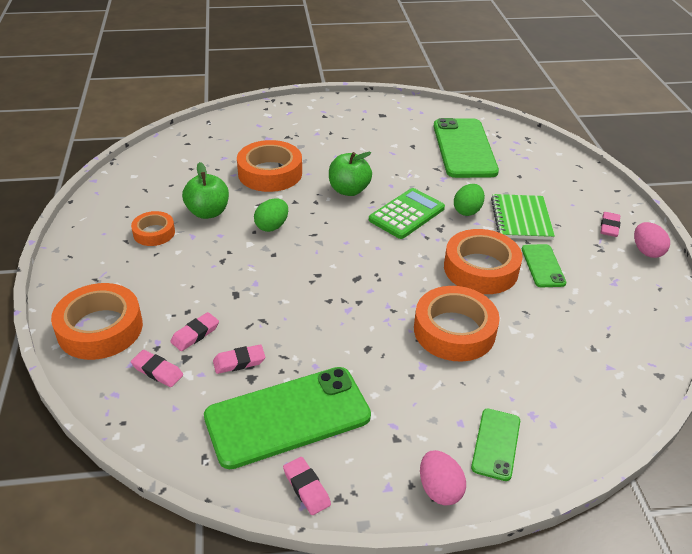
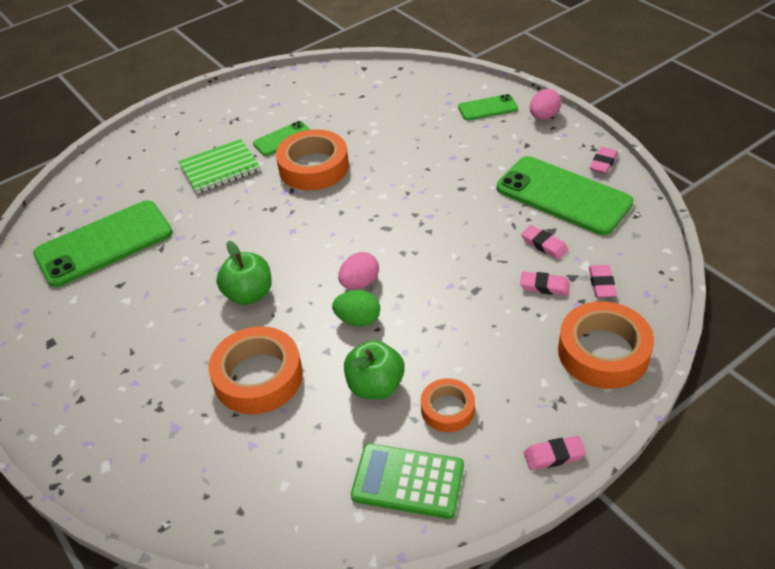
camera: 115 degrees left, 5 degrees up
(406, 214) = (264, 236): green calculator -> green calculator (408, 481)
(454, 330) = (401, 156): orange tape -> none
(467, 211) = (229, 202): green egg -> none
(609, 227) = (198, 122): pink eraser -> pink eraser (554, 455)
(646, 251) = (222, 98): pink egg -> pink egg (360, 283)

